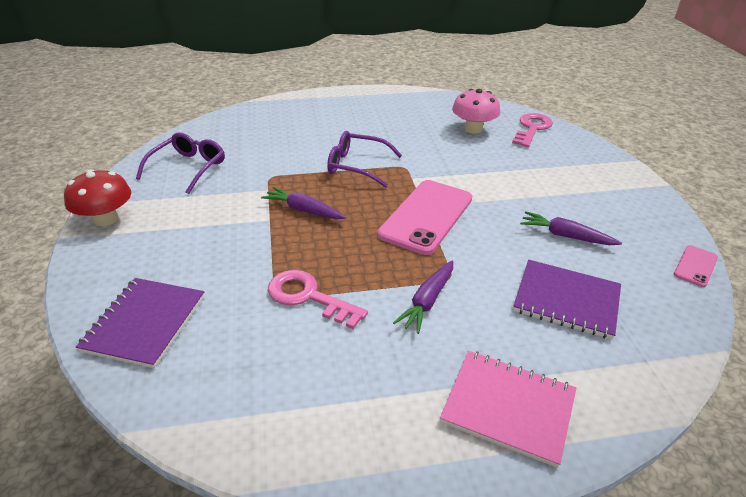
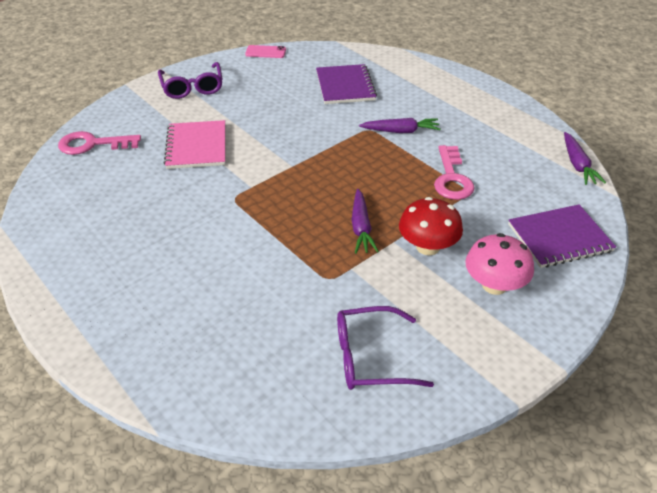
camera: 120 degrees left, 5 degrees up
(106, 219) = (507, 356): red mushroom -> red mushroom (427, 247)
(356, 166) = (257, 228): purple glasses -> purple glasses (192, 87)
(426, 216) = (306, 160): pink phone -> none
(473, 129) = (116, 179): pink mushroom -> pink mushroom (494, 285)
(508, 407) = (446, 88): pink notebook -> pink notebook (196, 146)
(565, 236) = (274, 97): purple carrot -> purple carrot (578, 165)

